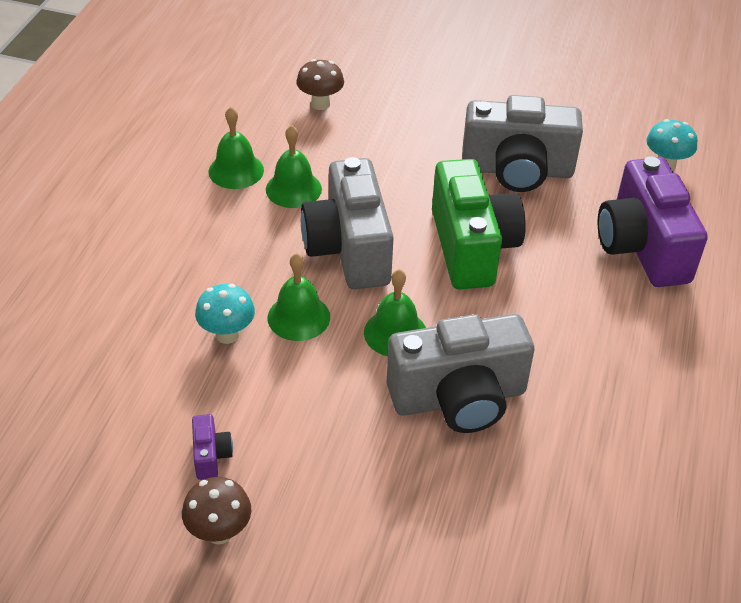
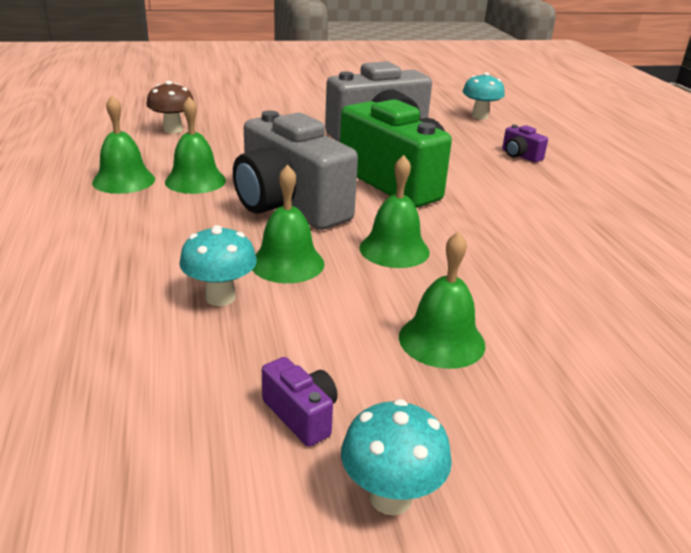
camera: 30 degrees left, 15 degrees down
(219, 532) = (390, 497): brown mushroom -> turquoise mushroom
(351, 437) = (441, 340): none -> green bell
(458, 398) = (504, 278): grey camera -> none
(642, 247) = (520, 156): purple camera -> purple camera, size x0.40

